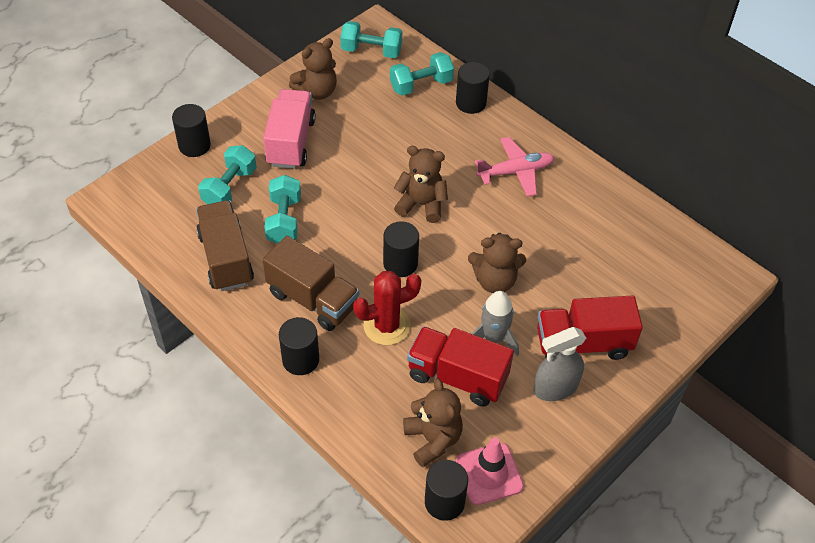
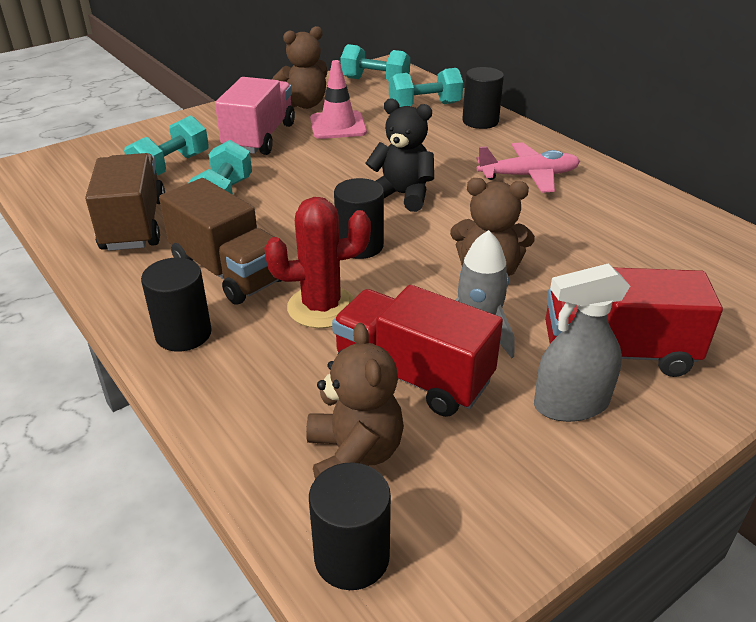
camera: 10 degrees right, 15 degrees down
(194, 145) = (148, 133): black cylinder -> none
(421, 204) = (402, 195): brown teddy bear -> black teddy bear
(489, 474) = (442, 519): pink traffic cone -> pink traffic cone (338, 126)

